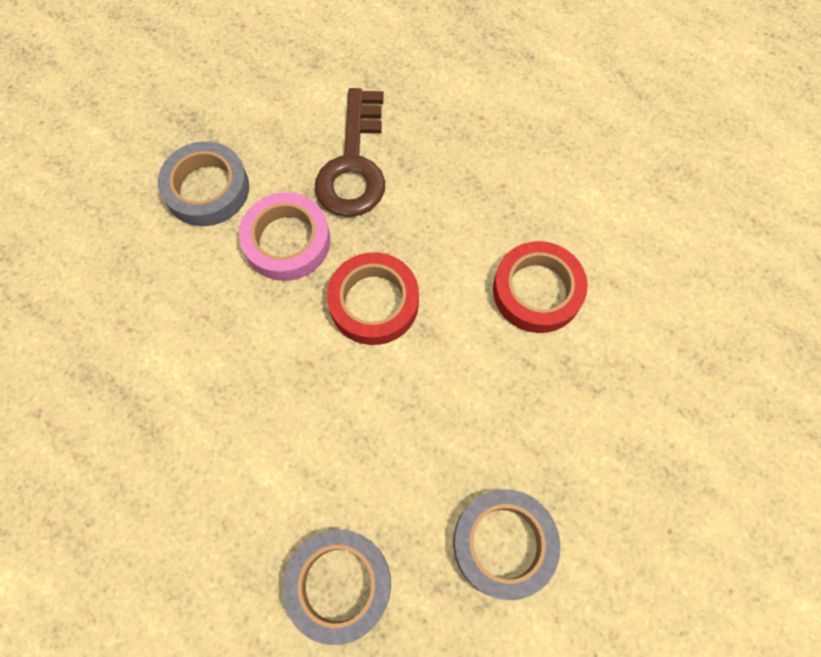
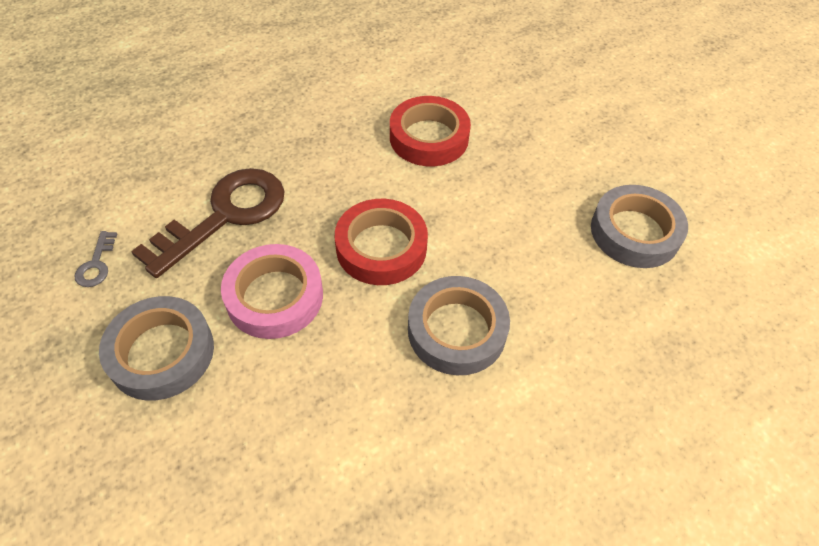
camera: 70 degrees left, 15 degrees down
(267, 103) = (96, 264): none -> grey key
(339, 584) = (642, 360): grey tape -> grey tape (457, 330)
(354, 164) = (225, 216): brown key -> brown key turned 75 degrees counterclockwise

